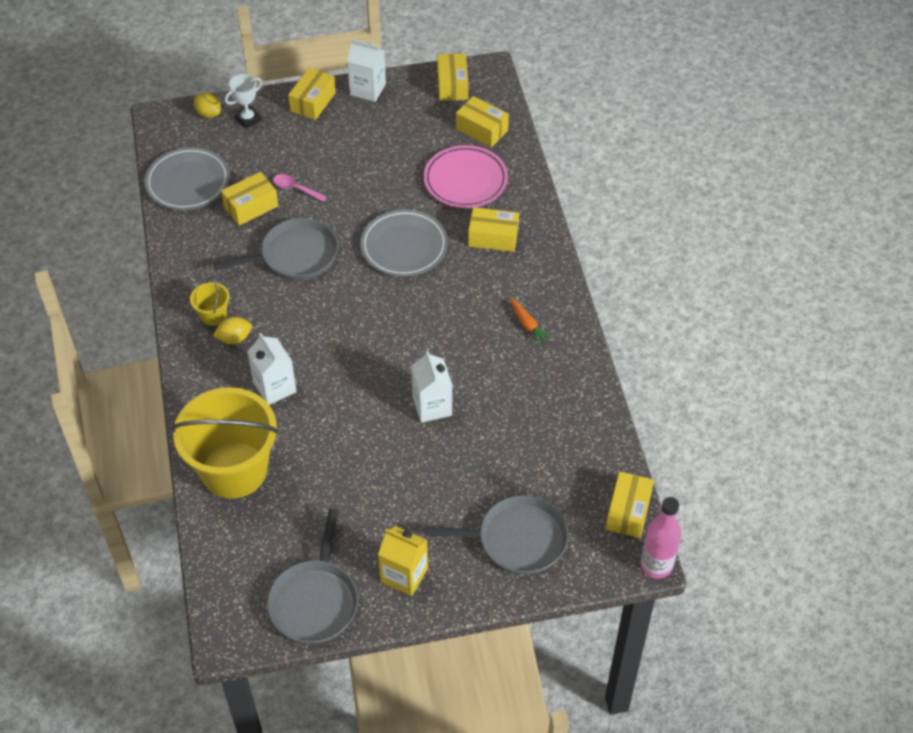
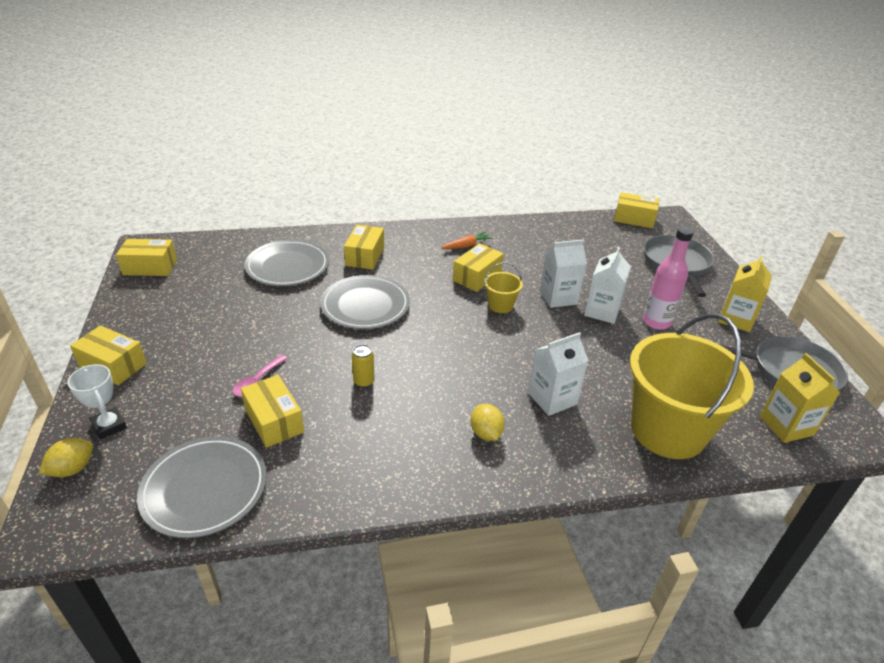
camera: 90 degrees left, 15 degrees down
(213, 315) = (450, 454): yellow bucket -> yellow bucket (500, 305)
(237, 570) = (786, 426): none -> yellow carton
(295, 255) = (364, 382): grey pan -> yellow can
(368, 89) = (119, 322): white carton -> white carton (602, 311)
(465, 180) = (288, 266): pink plate -> grey plate
(482, 130) = (224, 254): yellow box -> yellow box (477, 277)
(656, 565) = (673, 213): pink bottle -> pink bottle (656, 322)

